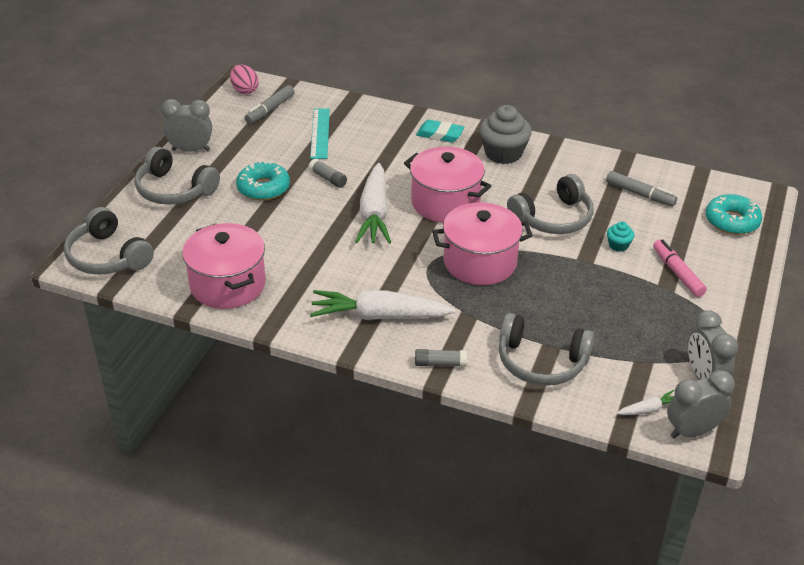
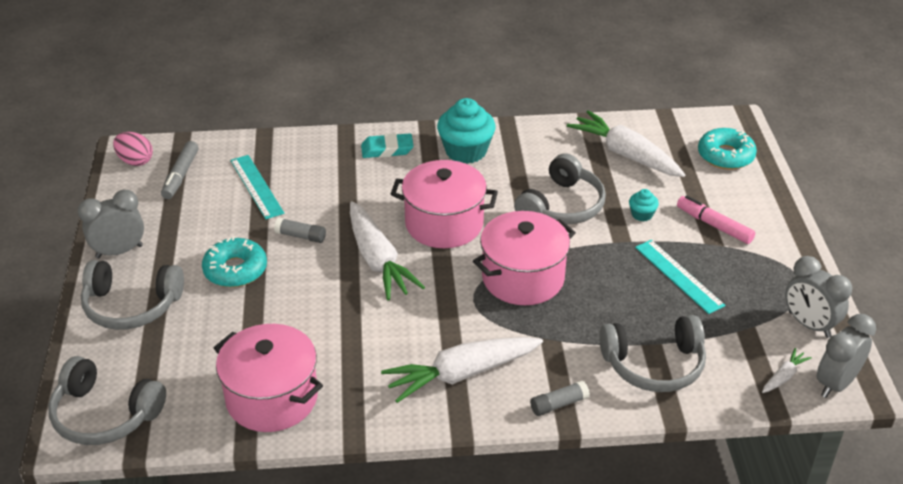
camera: 25 degrees left, 0 degrees up
(503, 153) = (466, 151): grey cupcake -> turquoise cupcake
(614, 302) = (679, 276): none -> turquoise ruler
(639, 194) = (625, 154): grey marker -> white carrot

